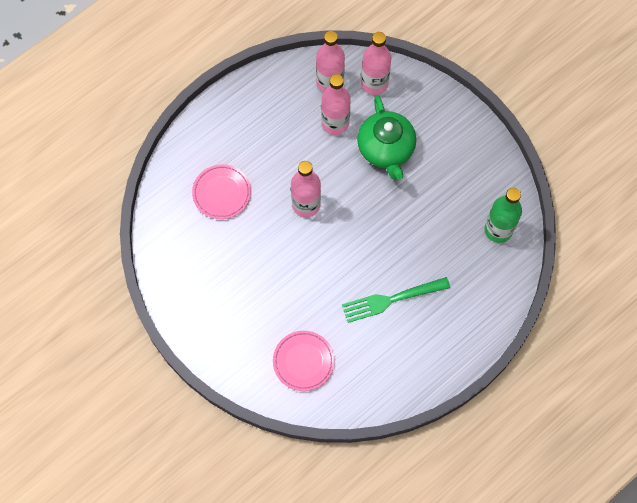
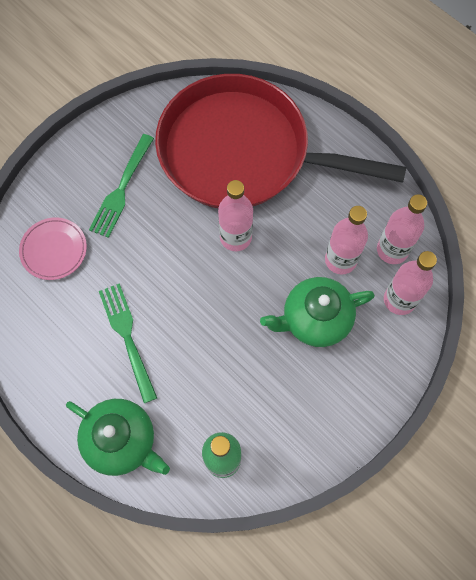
camera: 85 degrees right, 0 degrees up
(221, 193) = (241, 152): pink plate -> red pan
(247, 300) = (121, 189): none -> green fork
(480, 307) = (122, 441): none -> green teapot

